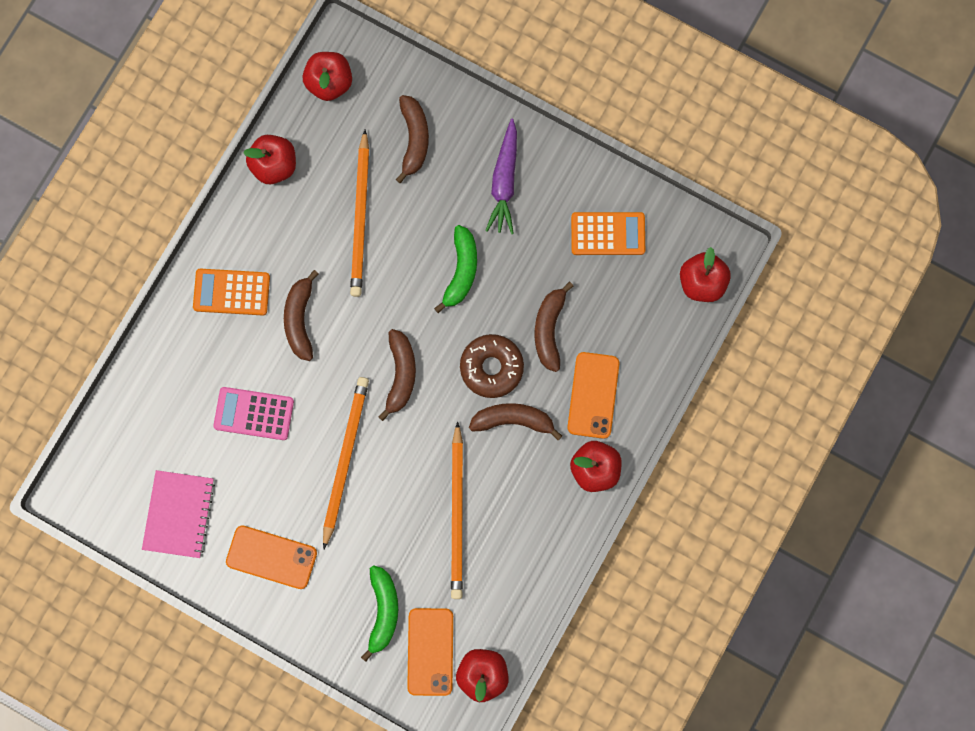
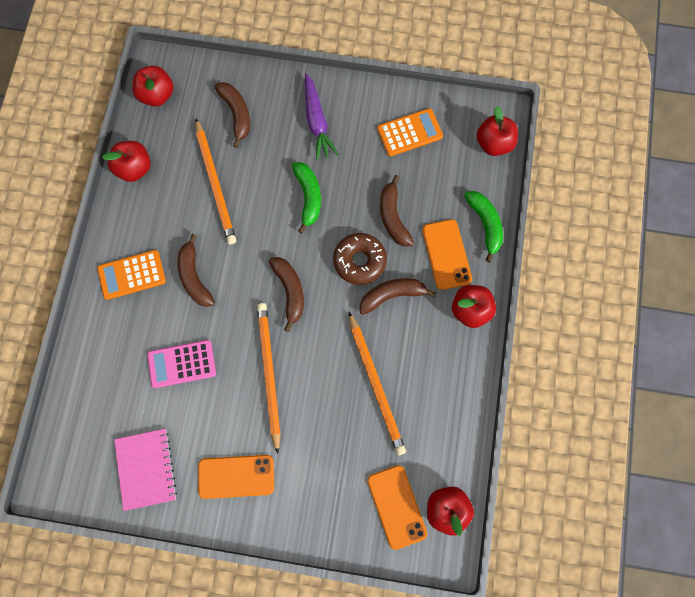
camera: 20 degrees left, 5 degrees down
(383, 611) = (345, 487): green banana -> green banana (485, 224)

